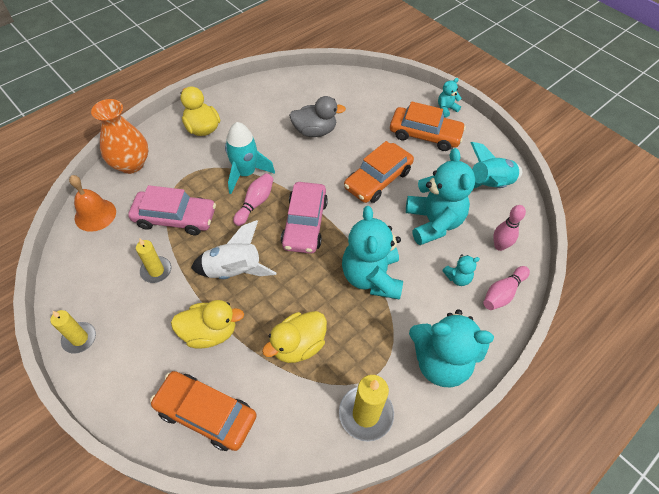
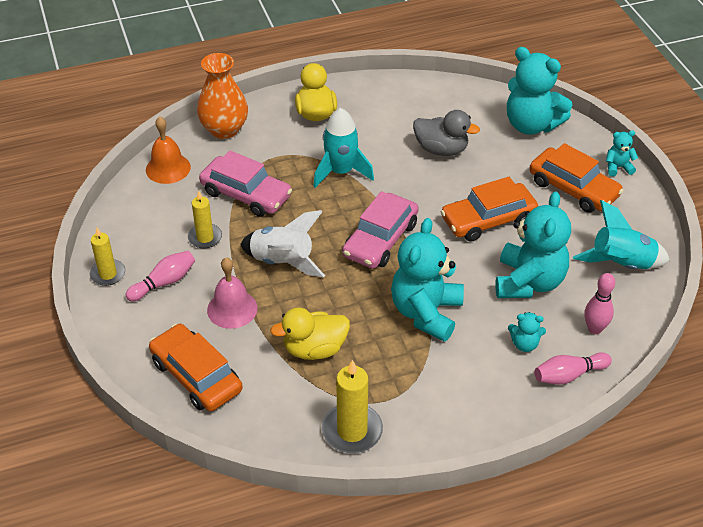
camera: 25 degrees right, 10 degrees down
(210, 332) = (232, 309): yellow duck -> pink bell
(255, 203) = (336, 204): pink bowling pin -> pink bowling pin (164, 282)
(440, 362) = (457, 414): turquoise teddy bear -> turquoise teddy bear (531, 125)

